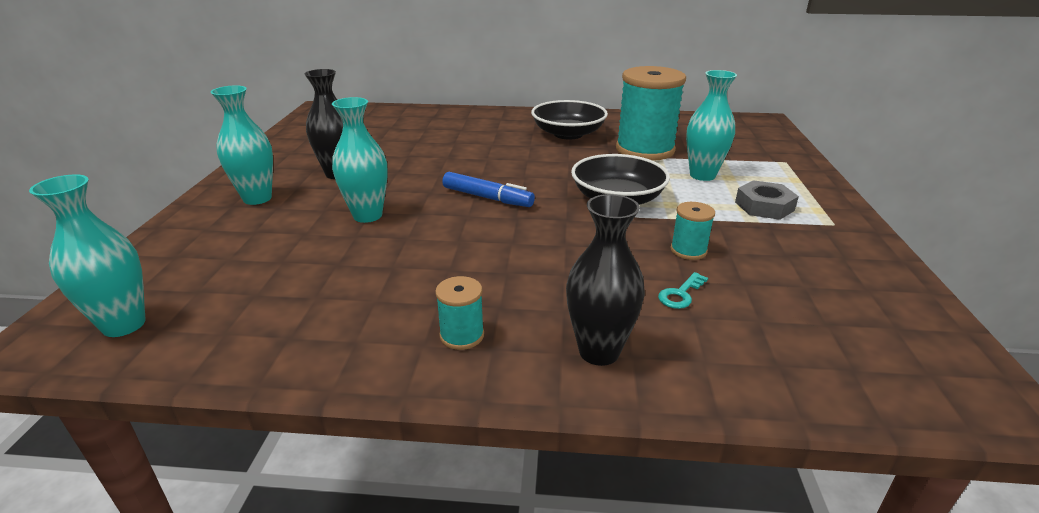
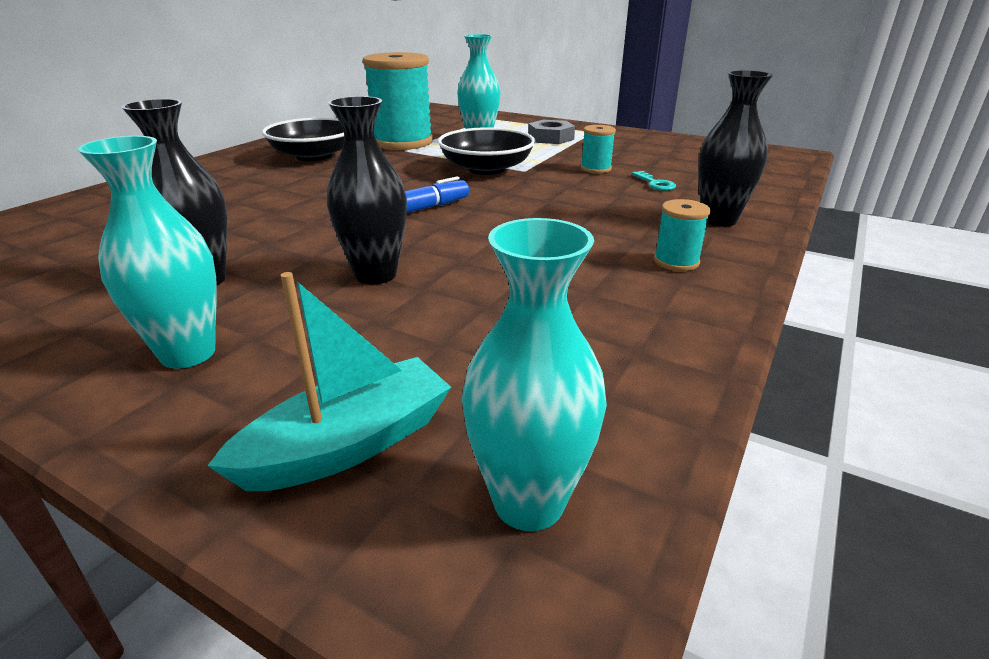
camera: 65 degrees left, 0 degrees up
(177, 262) = (348, 445): none -> turquoise boat
(367, 215) = (376, 275): turquoise vase -> black vase

